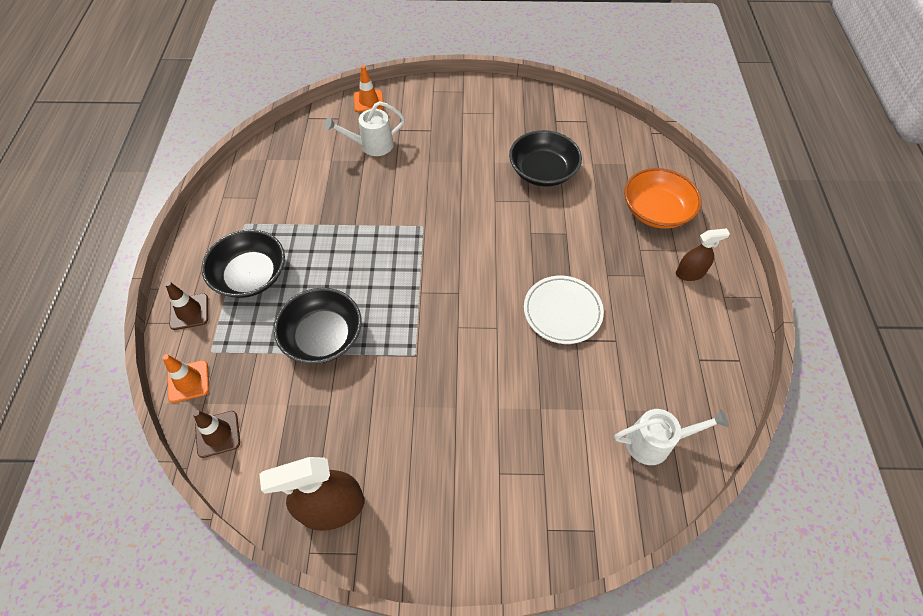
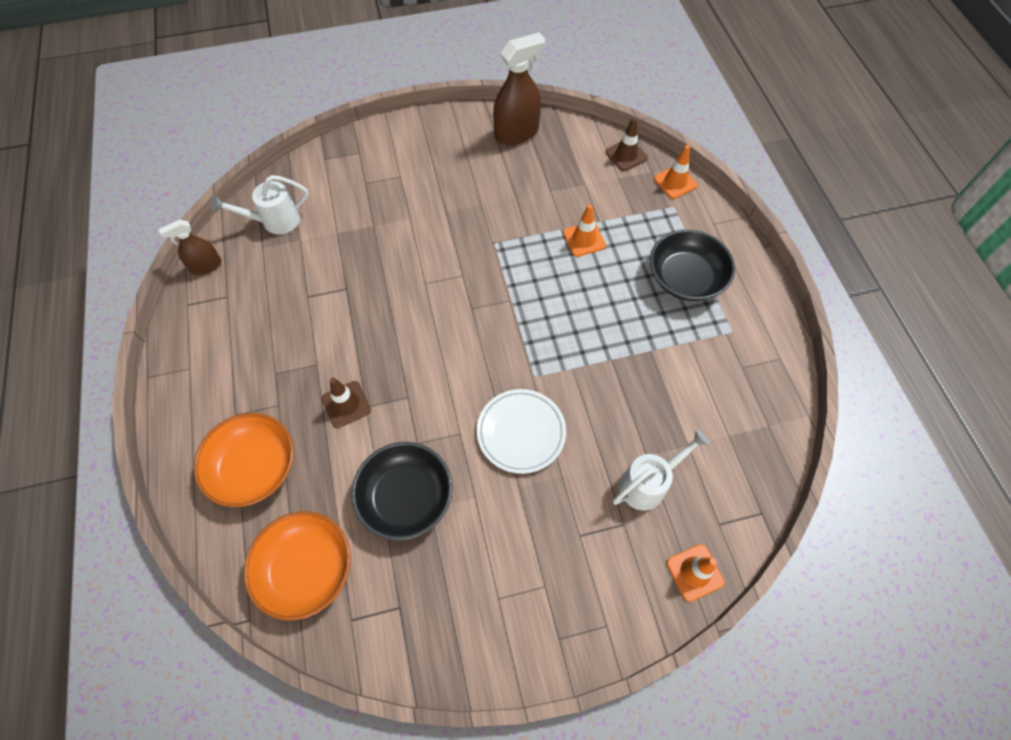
camera: 165 degrees right, 5 degrees up
(189, 312) = (717, 233): brown traffic cone -> brown traffic cone (346, 404)
(322, 336) = (584, 239): black bowl -> orange traffic cone
(562, 311) = (362, 313): white plate -> white plate (521, 432)
(615, 148) = (306, 569): none -> orange bowl
(690, 273) = (222, 388): brown spray bottle -> brown spray bottle (206, 266)

